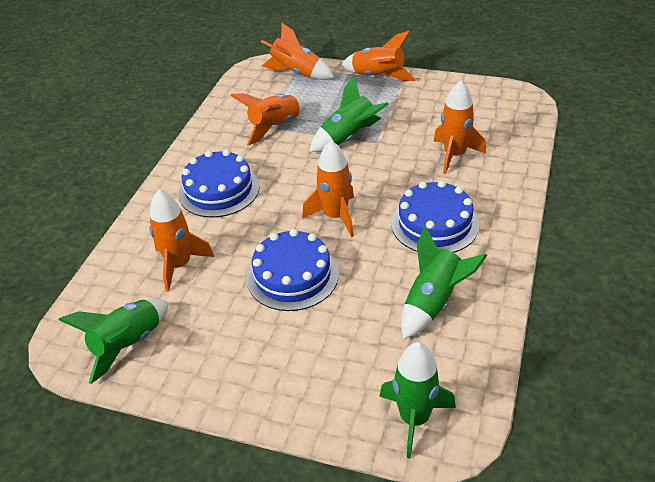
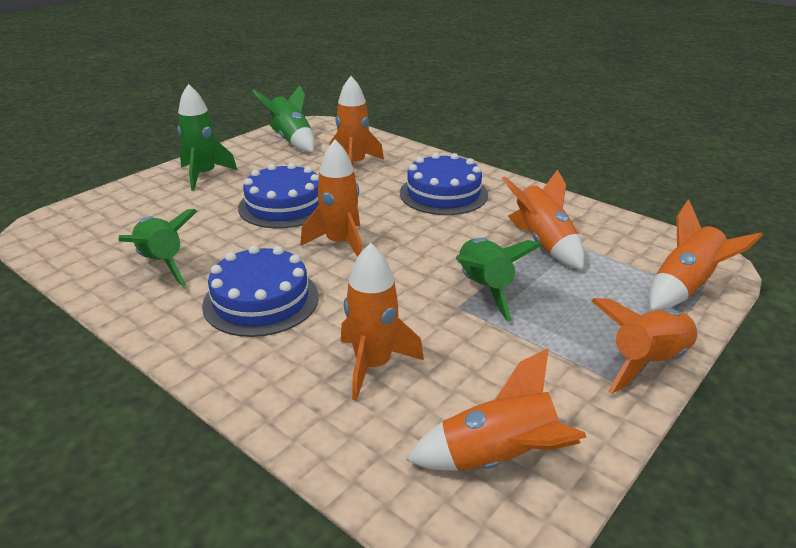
camera: 110 degrees right, 10 degrees down
(414, 419) = (76, 220): green rocket -> green rocket (204, 175)
(481, 103) = (498, 458): none -> orange rocket

